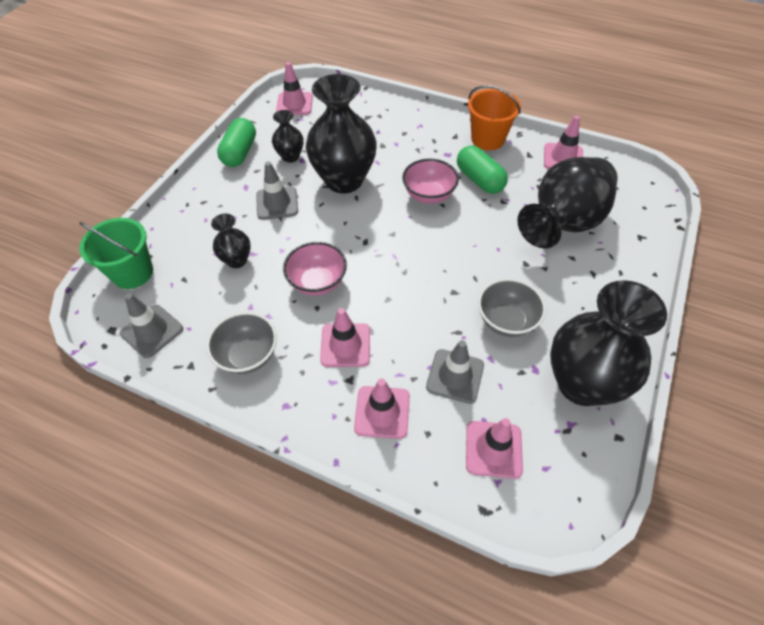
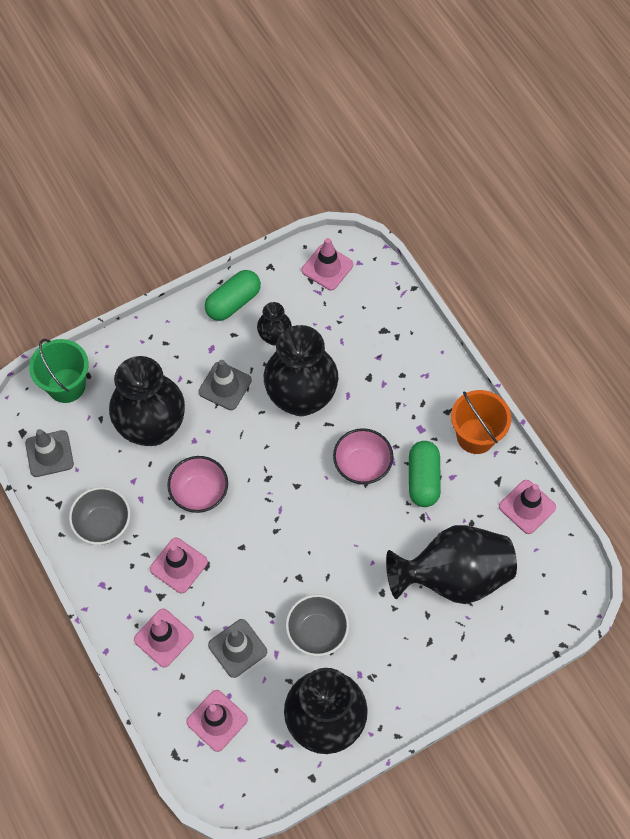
camera: 35 degrees right, 10 degrees up
(237, 260) = (152, 427): black vase -> black vase, size x2.08

